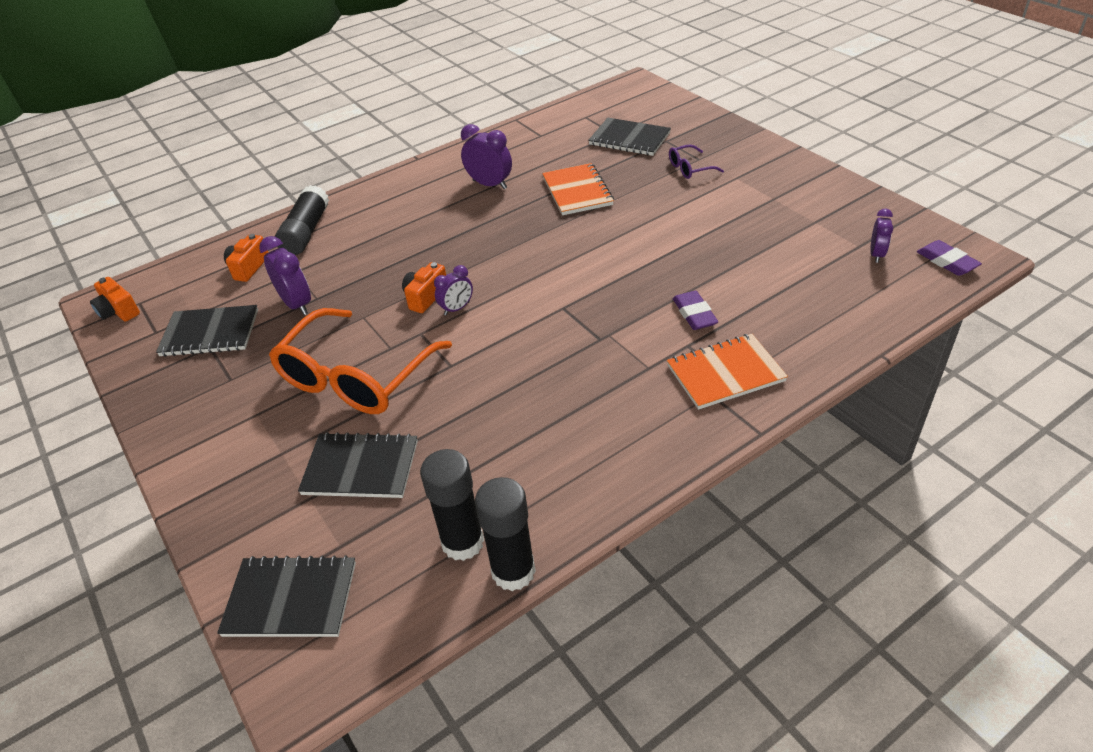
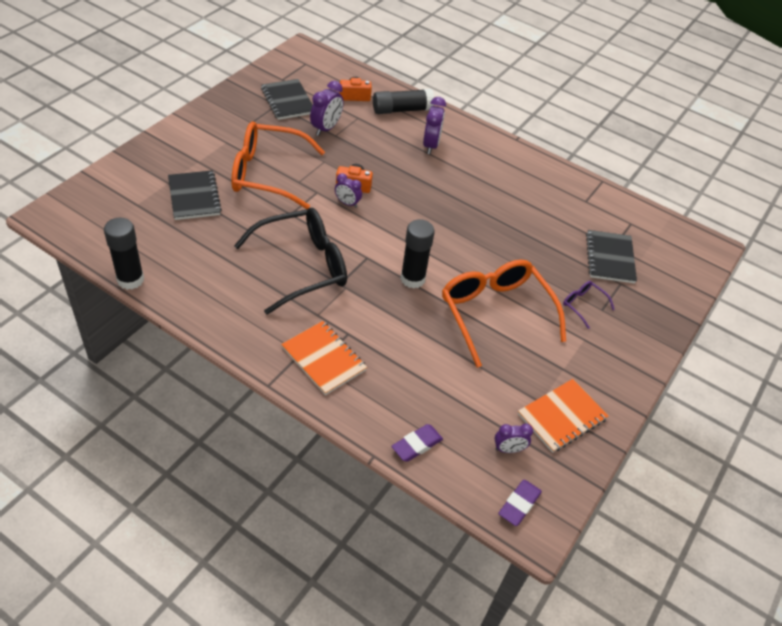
camera: 60 degrees right, 5 degrees up
(119, 311) = (295, 58): orange camera -> none
(291, 599) = (100, 196): black notebook -> none
(462, 542) = (147, 253): black glue stick -> black glue stick (412, 279)
(490, 184) = (500, 187): purple clock -> purple clock (431, 145)
(557, 369) = (302, 266): none -> black glasses
(577, 191) = (514, 239): orange notebook -> orange notebook (562, 416)
(686, 226) = (495, 314): none -> orange glasses
(694, 314) = (385, 333): purple eraser -> purple eraser (417, 445)

